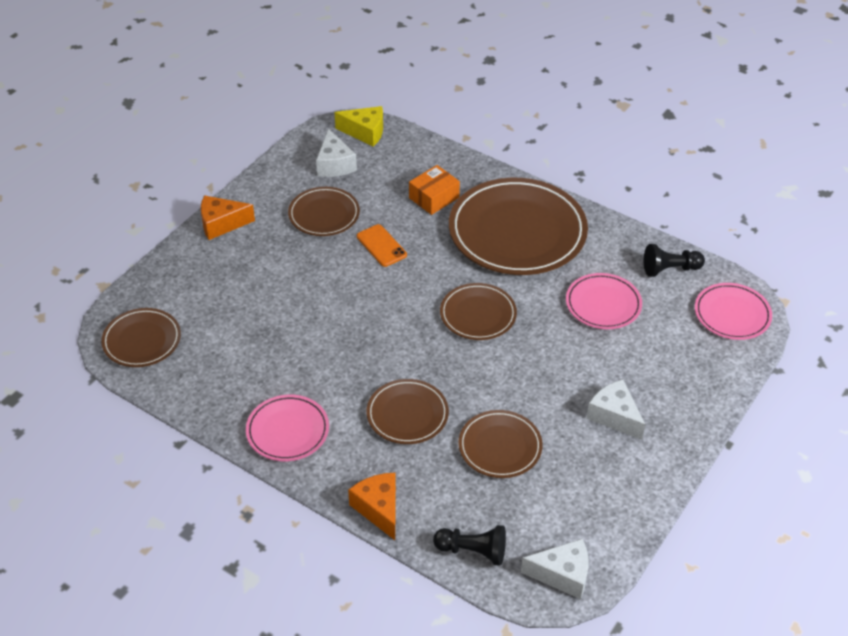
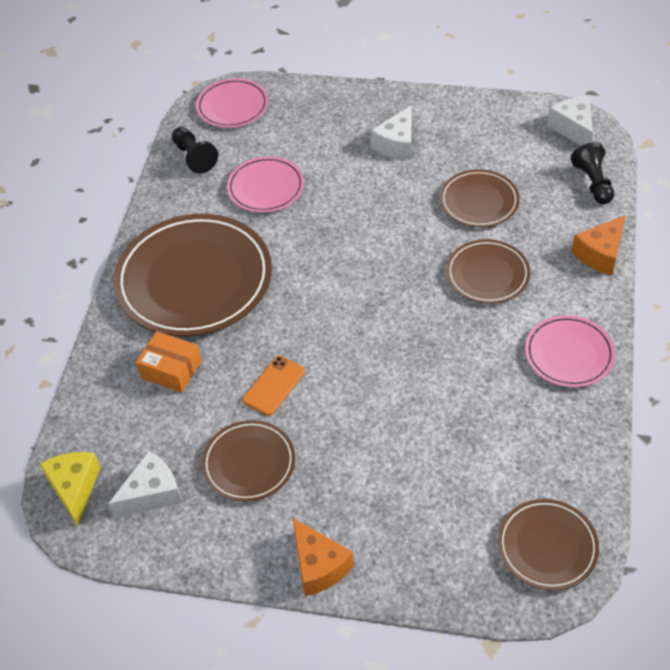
camera: 110 degrees left, 5 degrees up
(478, 314) = (331, 269): brown plate -> none

